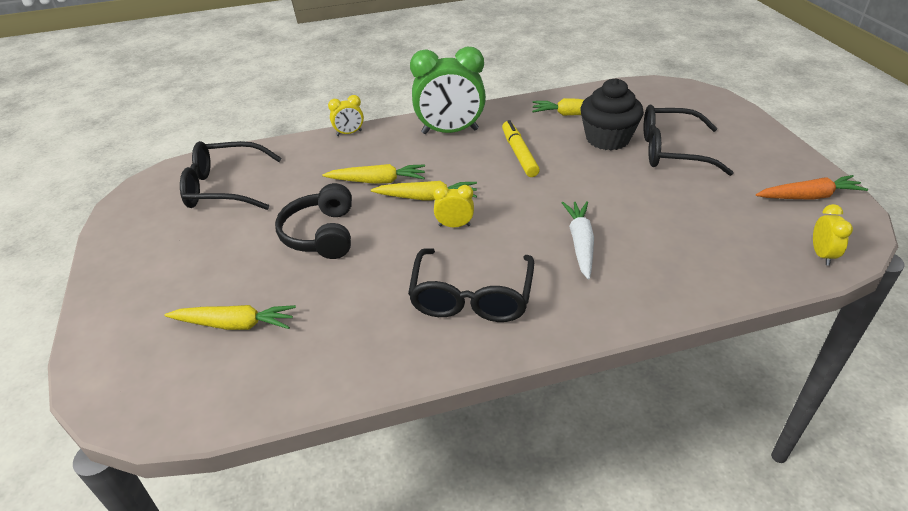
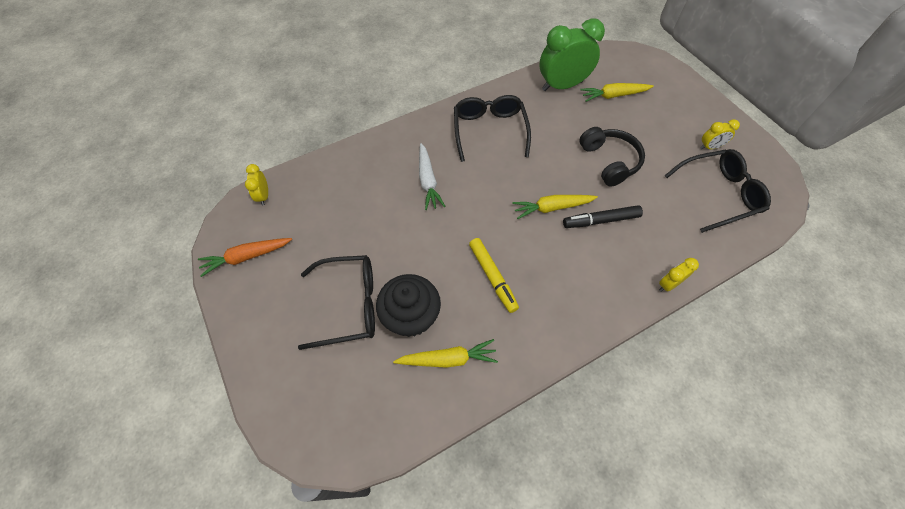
camera: 165 degrees right, 20 degrees up
(377, 181) = (601, 220): yellow carrot -> black marker
(450, 131) = (570, 303): green clock -> green clock (562, 86)
(454, 225) = (520, 183): yellow clock -> yellow clock (710, 147)

